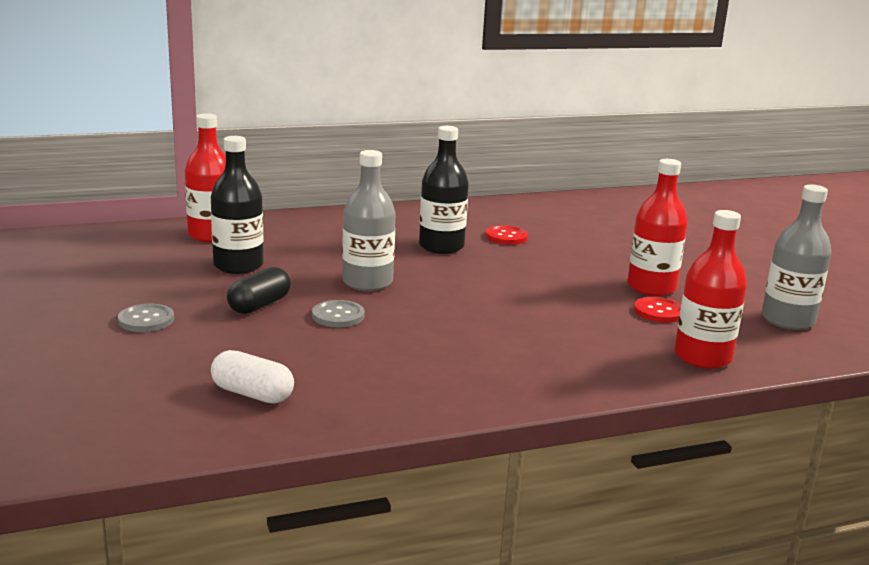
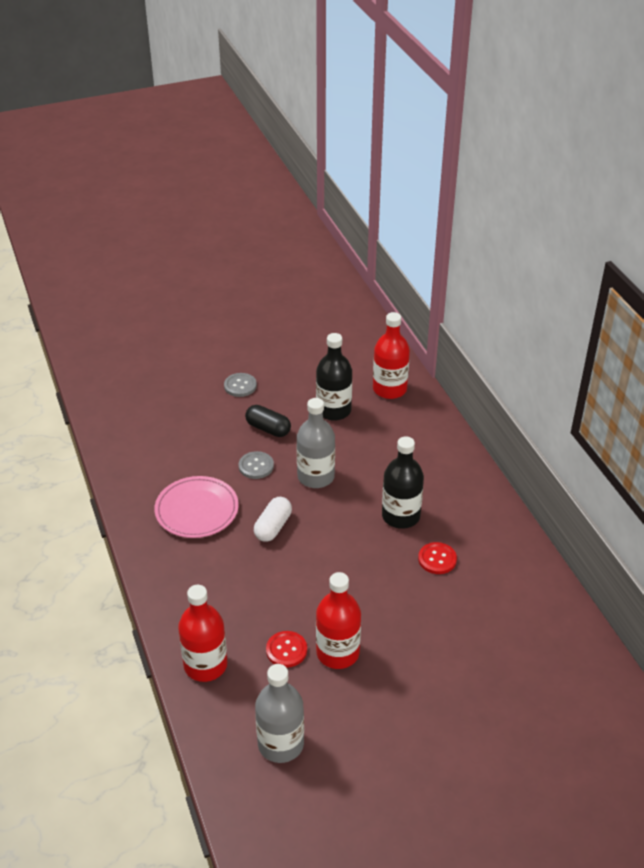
camera: 90 degrees right, 20 degrees up
(252, 394) = (149, 441): white capsule -> white capsule (273, 527)
(424, 358) = (197, 510): none -> pink plate

